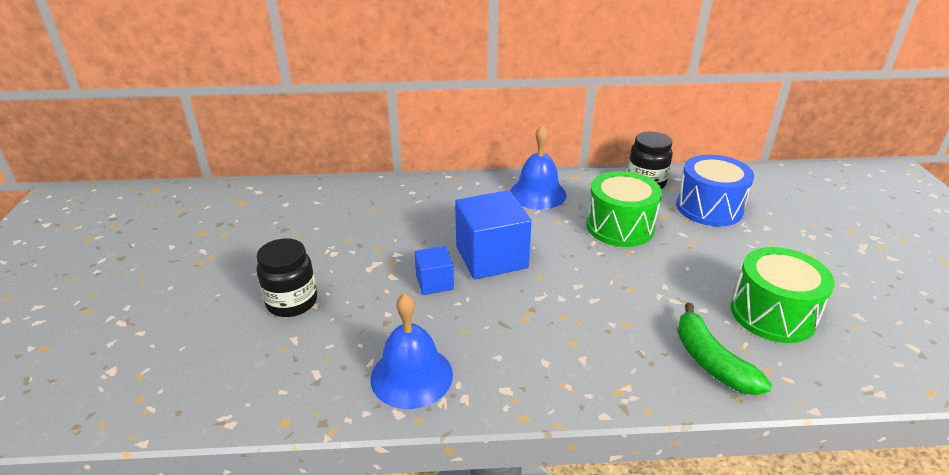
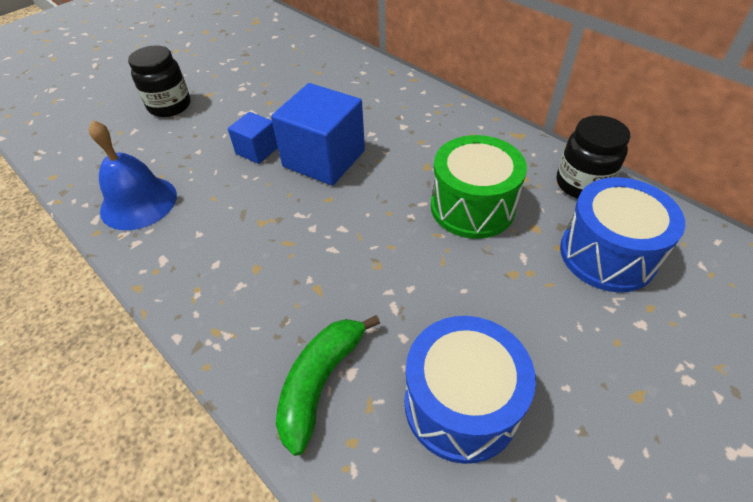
camera: 50 degrees right, 15 degrees up
(537, 194) = (454, 130): blue bell -> none
(772, 314) = (461, 404): green drum -> blue drum

